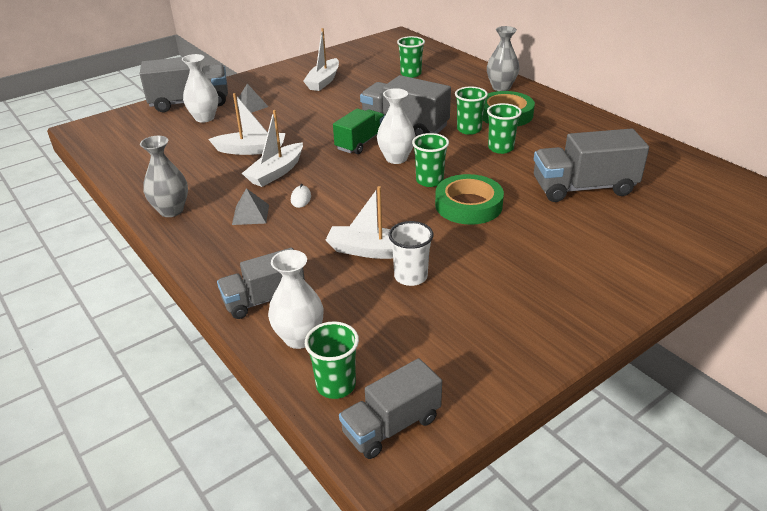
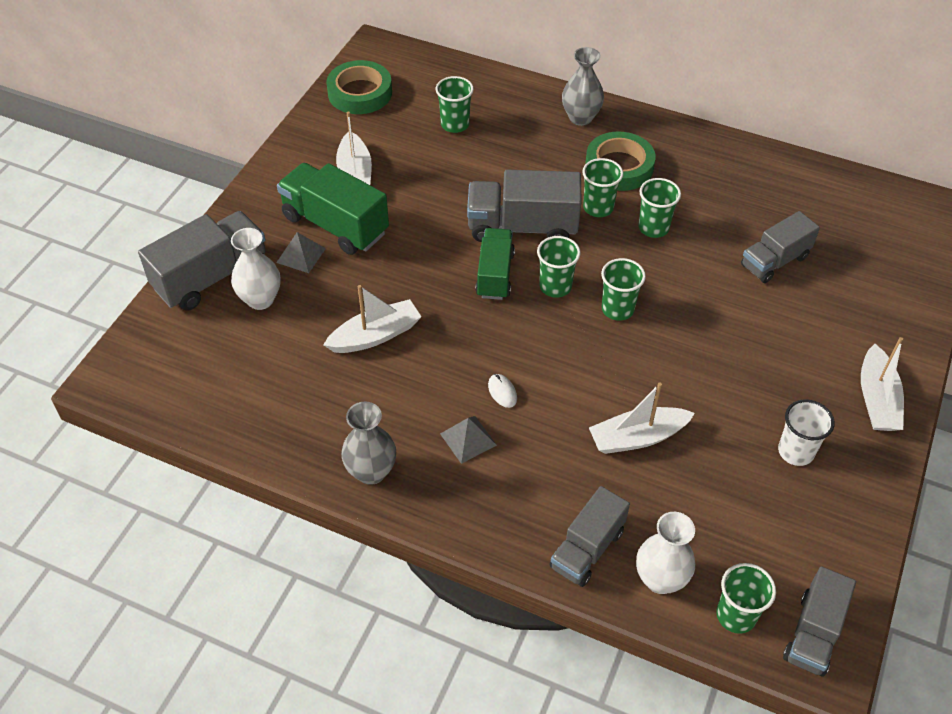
camera: 30 degrees left, 15 degrees up
(276, 172) = (438, 362): white boat -> white boat (876, 399)
(286, 98) = (335, 225): none -> green truck
(396, 158) = (555, 286): white vase -> green cup
(411, 276) = (701, 455): white cup -> white cup (795, 451)
(468, 205) = (683, 331): green tape -> green tape (360, 93)
(583, 188) = (774, 261): grey truck -> grey truck, size x0.66

